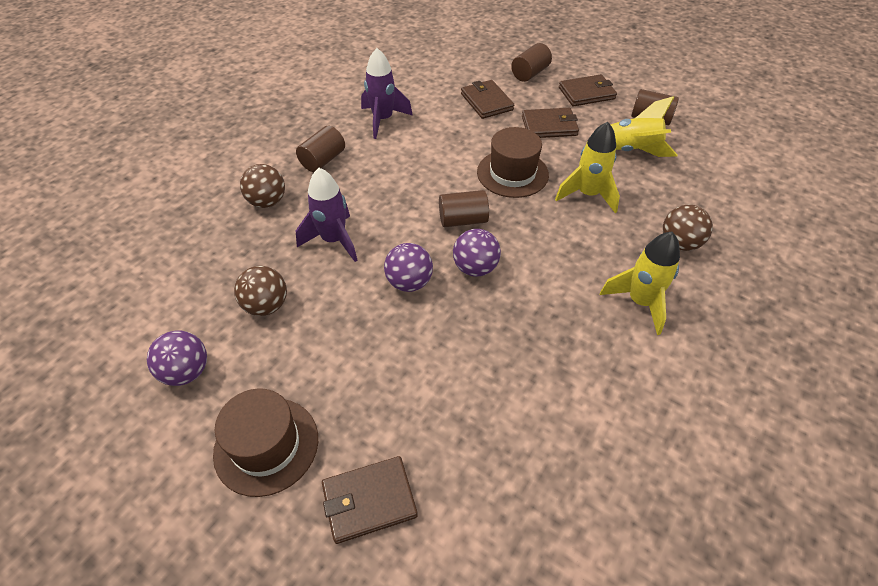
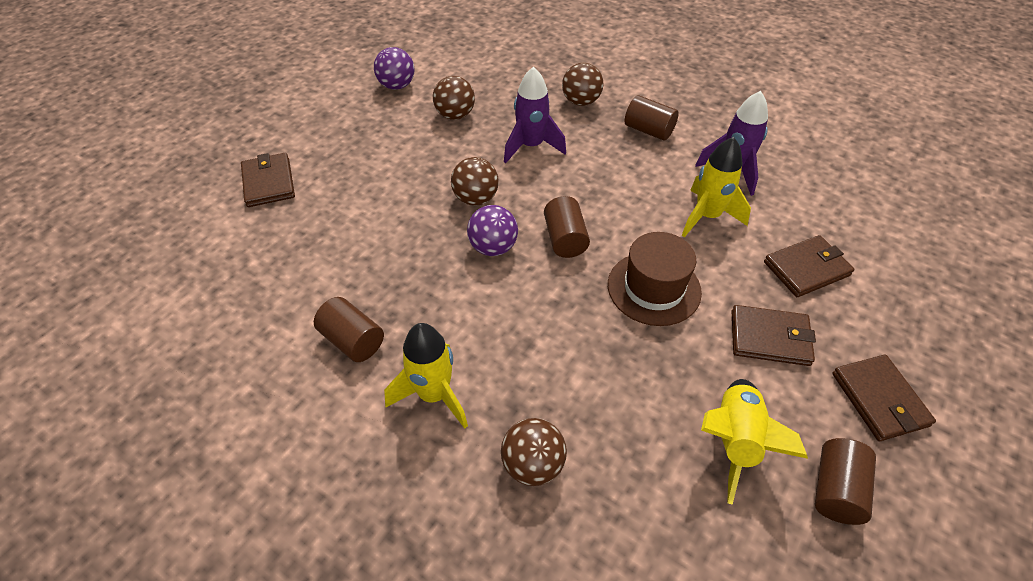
camera: 90 degrees right, 0 degrees up
(266, 445) = (327, 129): brown hat -> none
(409, 282) = (475, 198): purple ball -> brown ball
(530, 73) = (906, 325): brown cylinder -> brown cylinder (353, 340)
(549, 126) = (770, 338): brown wallet -> brown wallet turned 75 degrees counterclockwise
(587, 195) = (622, 366): yellow rocket -> yellow rocket (707, 216)

